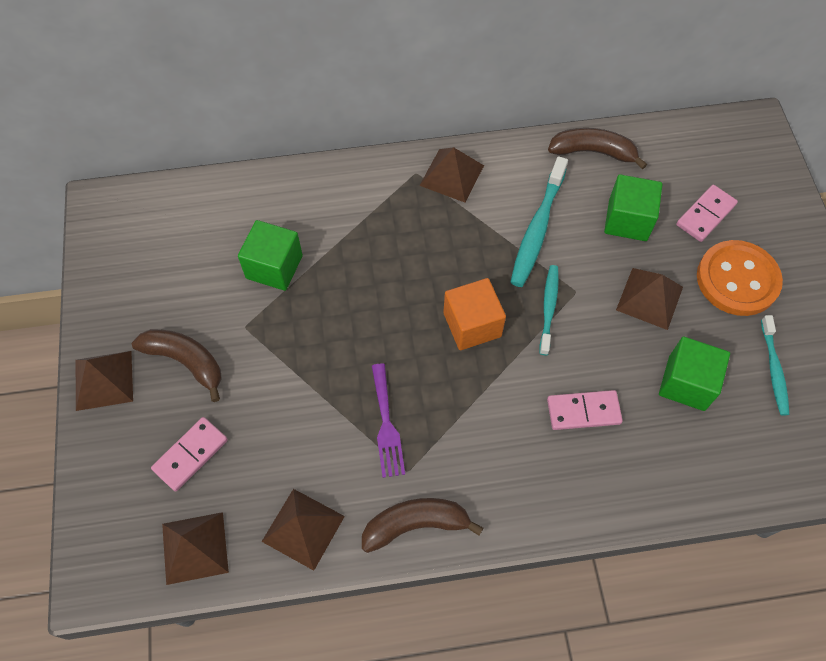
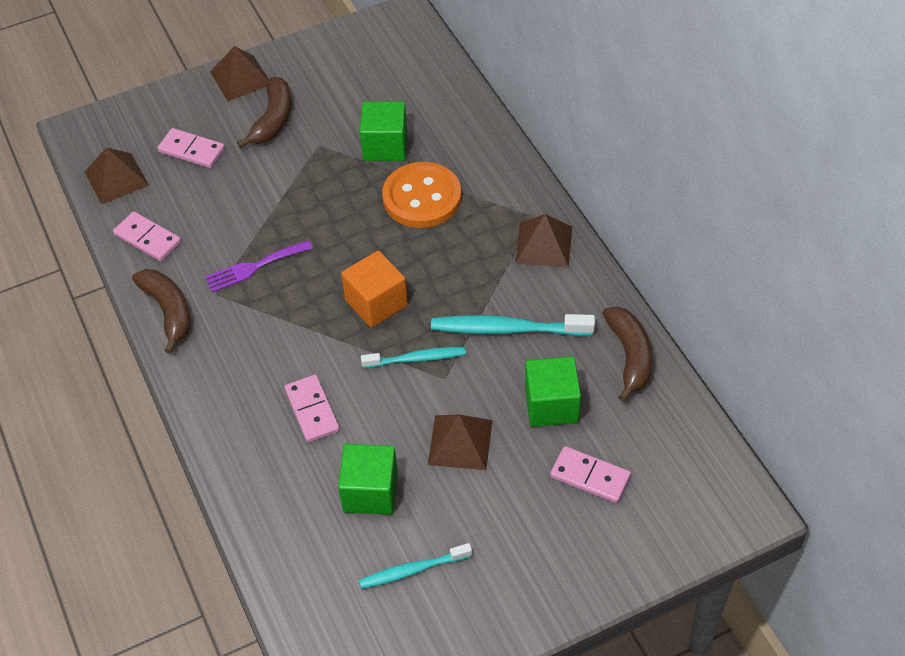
camera: 75 degrees right, 10 degrees down
(303, 528) = (147, 239): brown pyramid -> pink domino
(737, 280) = (514, 520): orange button -> orange button (422, 197)

